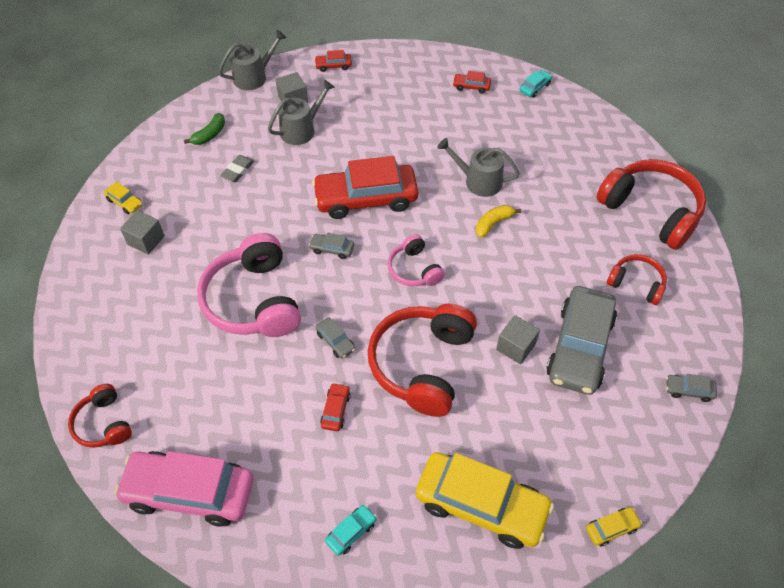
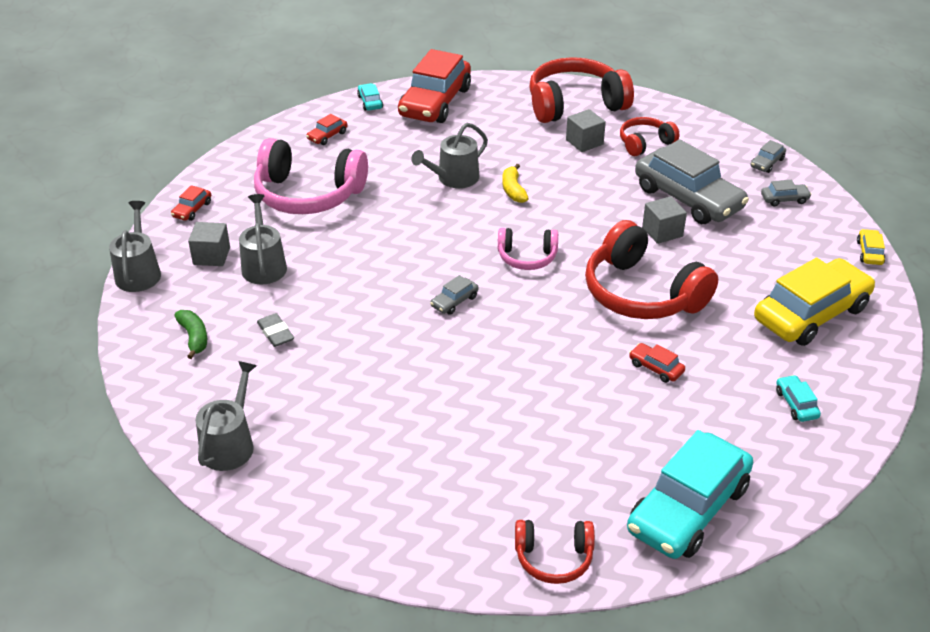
camera: 60 degrees left, 15 degrees down
(125, 202) = (230, 444): yellow car -> grey watering can
(146, 240) = (310, 443): grey cube -> grey cube (584, 142)
(189, 492) = (688, 508): pink car -> turquoise car
(253, 300) = (475, 381): pink headphones -> pink headphones (308, 194)
(335, 341) = (574, 339): grey car -> grey car (784, 199)
(366, 198) = (408, 255): red car -> red car (435, 102)

